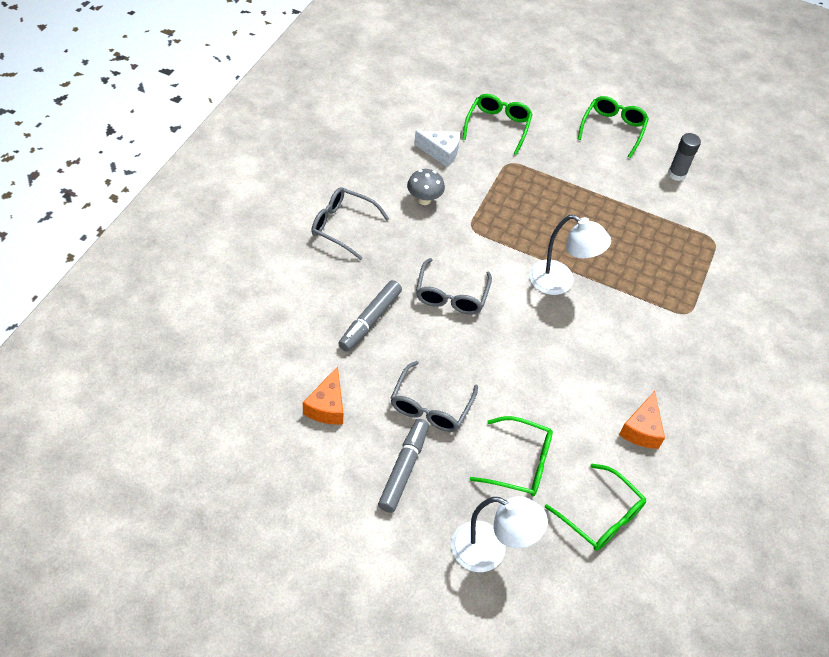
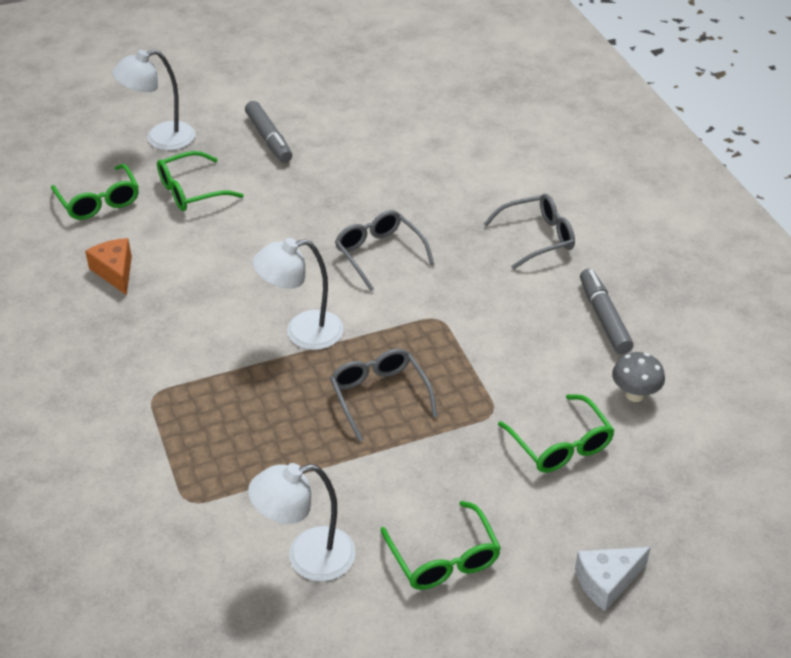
camera: 140 degrees right, 10 degrees down
(327, 406) = (365, 133): orange cheese -> none
(370, 320) = (413, 195): grey marker -> grey marker (604, 318)
(424, 200) = (511, 309): grey mushroom -> grey mushroom (634, 394)
(430, 406) = (296, 178): grey glasses -> grey glasses (379, 396)
(441, 152) = (566, 366): white cheese -> white cheese (606, 582)
(601, 516) = (99, 201): green glasses -> green glasses turned 120 degrees counterclockwise
(676, 174) = (307, 557): grey glue stick -> white lamp

